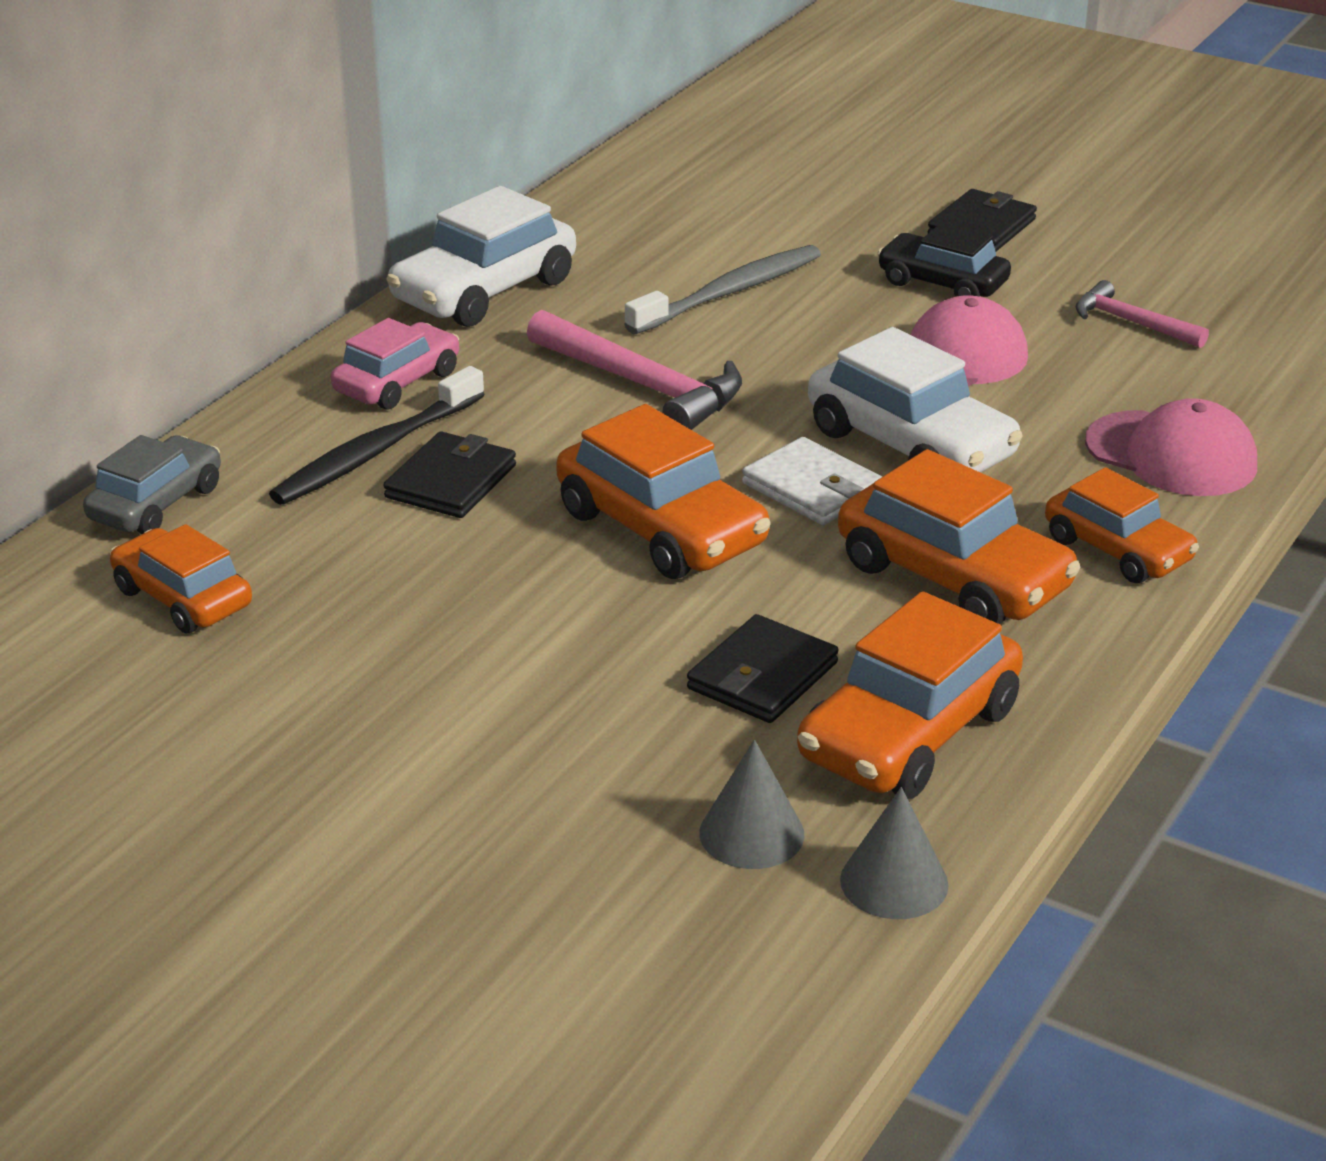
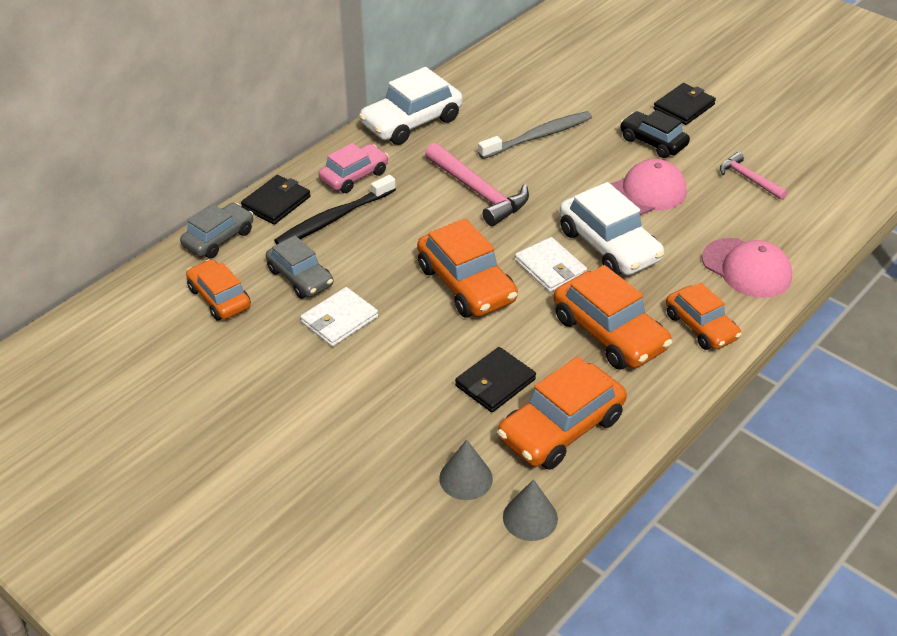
camera: 10 degrees right, 10 degrees up
(336, 550) = (300, 277): none -> grey car
(432, 608) = (339, 320): none -> white wallet
(450, 481) = (367, 242): black wallet -> black wallet (276, 202)

